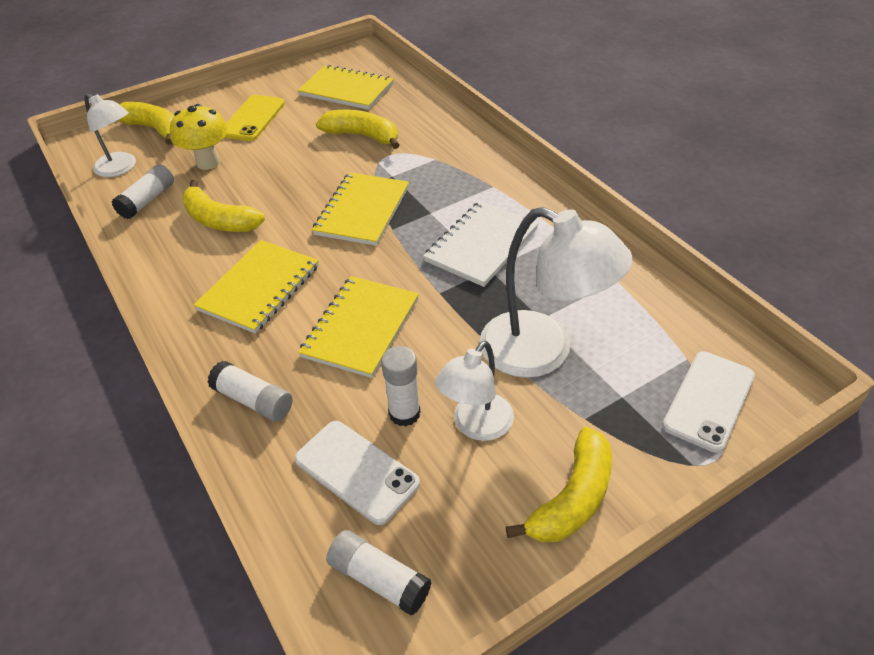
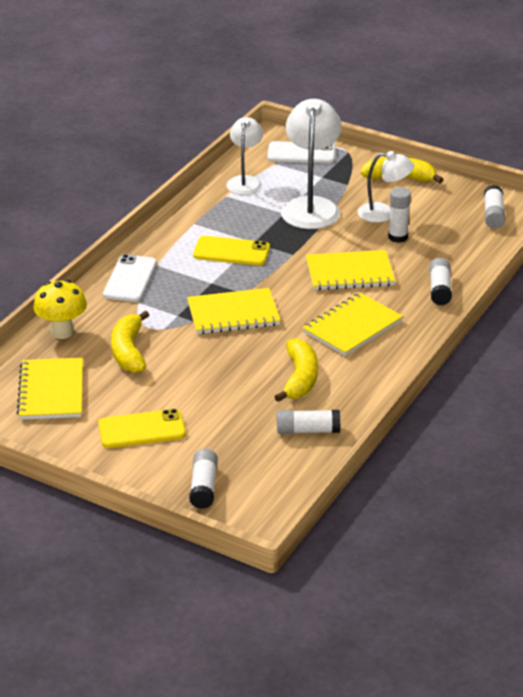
camera: 120 degrees left, 10 degrees down
(121, 168) = (278, 473): white lamp -> white lamp (245, 181)
(154, 129) = (203, 487): yellow banana -> white glue stick
(208, 162) = (231, 423): yellow mushroom -> yellow mushroom (62, 332)
(259, 288) = (352, 327): yellow notebook -> yellow notebook turned 45 degrees counterclockwise
(357, 471) = (447, 239): white phone -> white phone (130, 279)
(481, 245) = (231, 251): white notebook -> yellow phone

